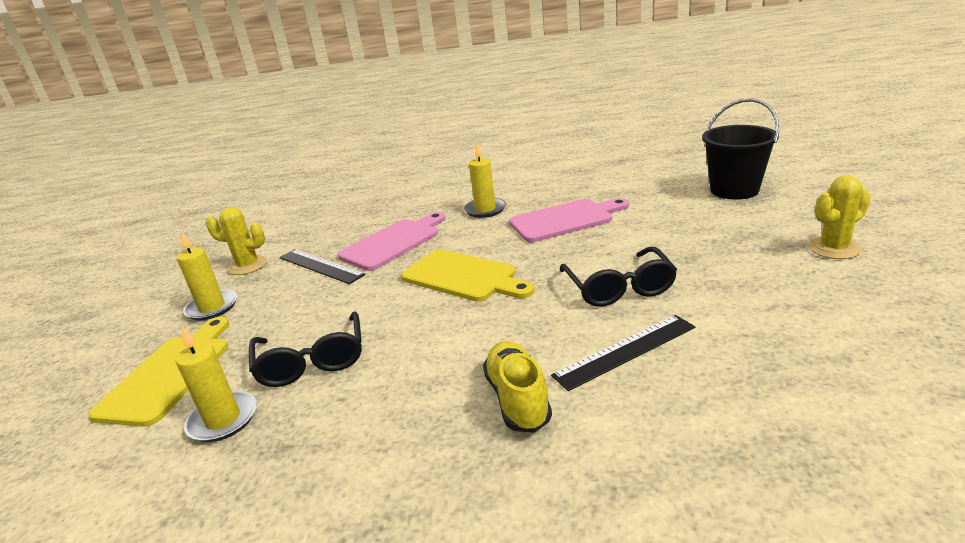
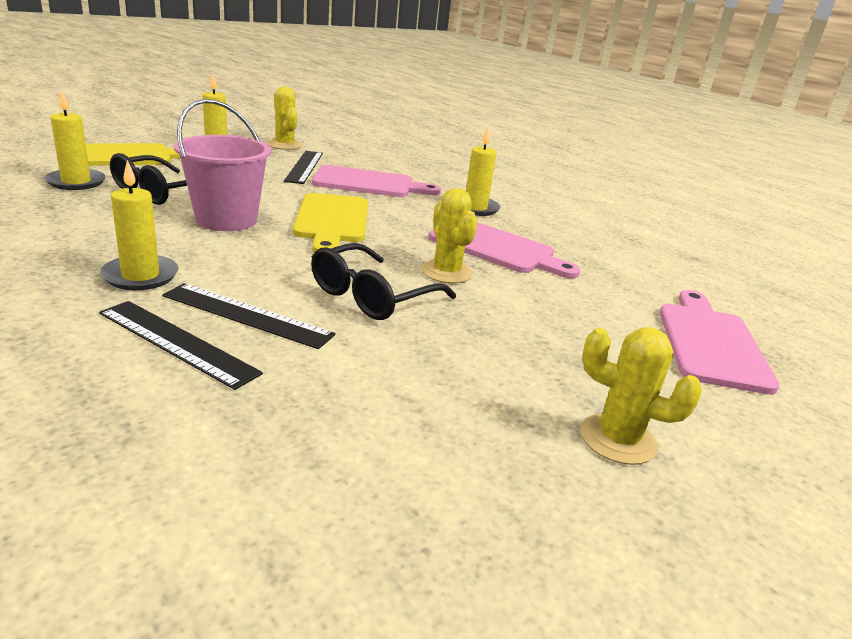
camera: 45 degrees right, 0 degrees up
(419, 331) = (226, 220): none -> pink bucket
(517, 399) = (140, 276): yellow shoe -> yellow candle
(594, 249) = (446, 272): none -> yellow cactus
(659, 393) = (177, 342): none -> black ruler
(734, 190) = (711, 343): black bucket -> pink cutting board

